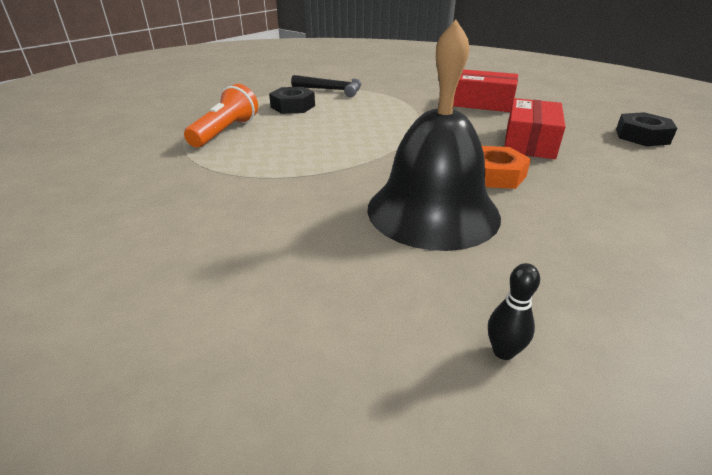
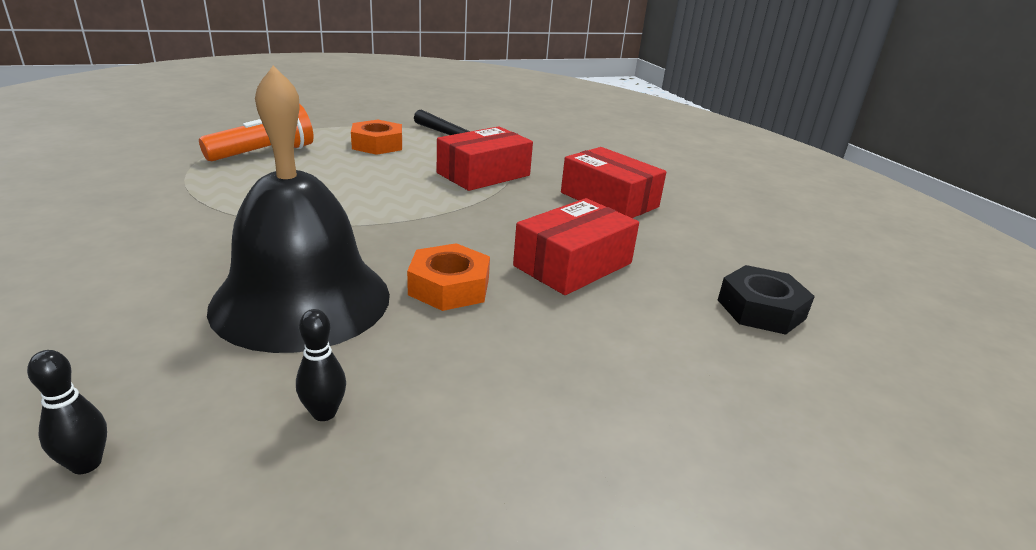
camera: 25 degrees right, 5 degrees down
(293, 106) = (377, 145): black nut -> orange nut
(391, 107) = (483, 174): none -> red box
(564, 264) = (324, 413): none -> black bowling pin

